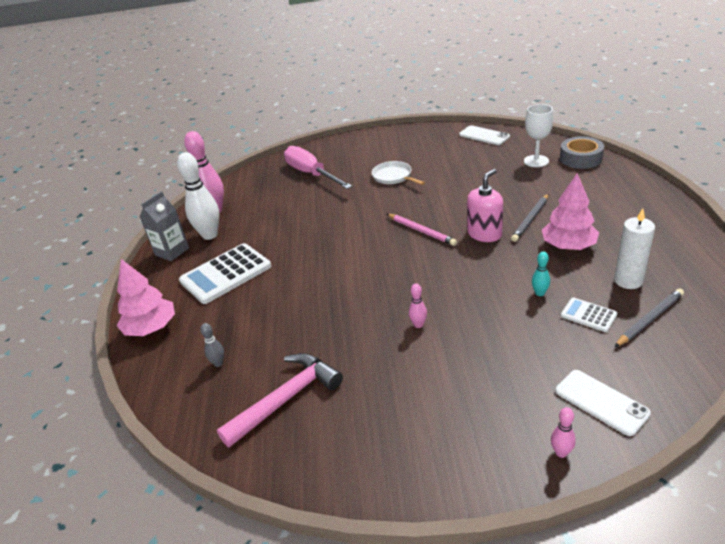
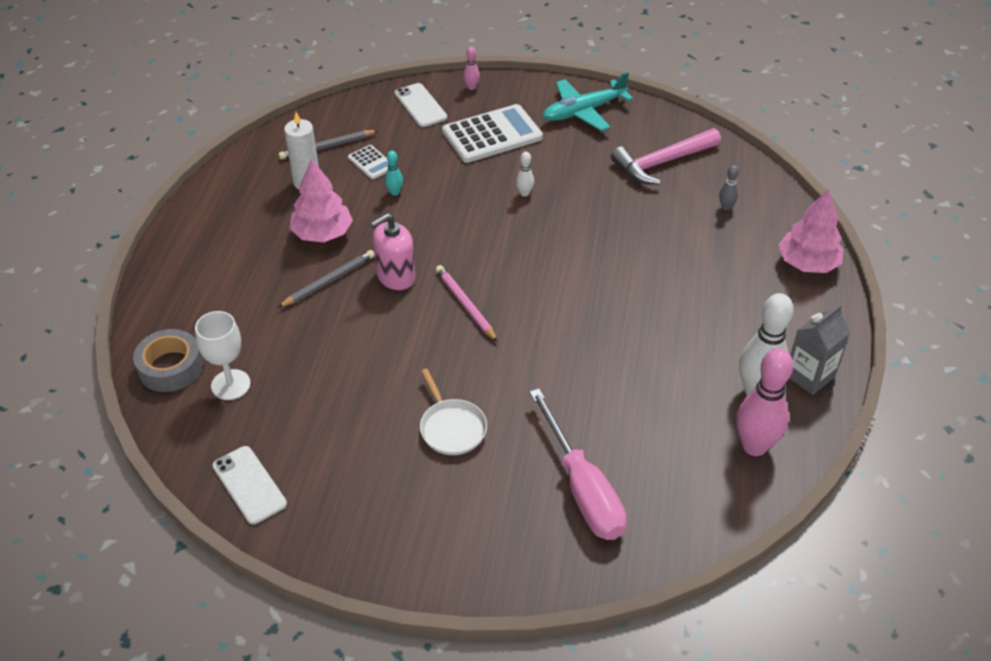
camera: 170 degrees left, 10 degrees up
(226, 274) = (726, 313): white calculator -> white calculator (492, 135)
(396, 451) = (583, 111): none -> turquoise plane
(418, 325) = (524, 193): pink bowling pin -> white bowling pin

